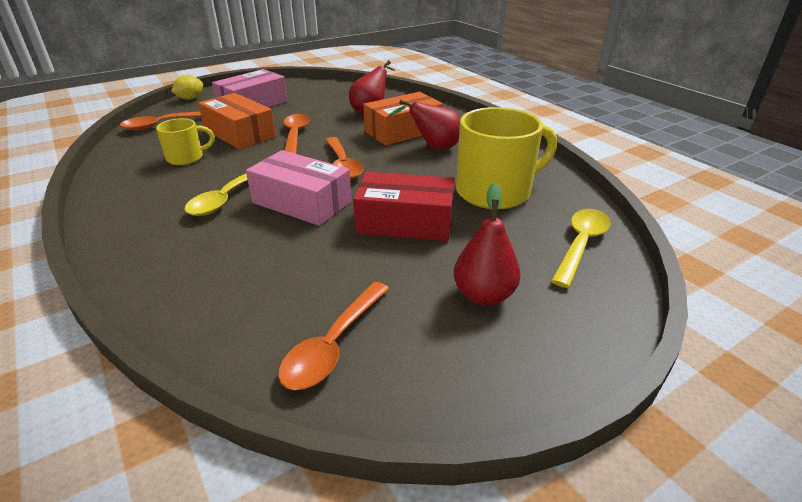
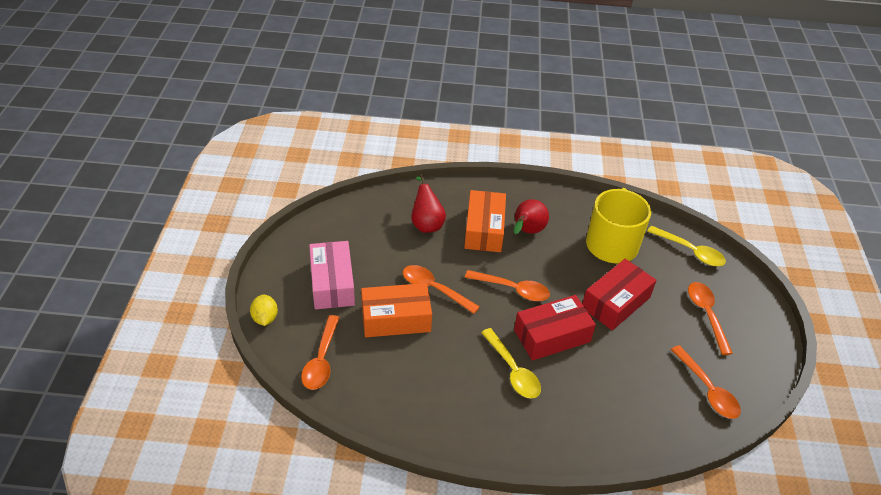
camera: 55 degrees left, 10 degrees up
(186, 158) = (417, 369): yellow mug -> none
(302, 202) = (552, 336): pink box -> red box
(483, 295) = (706, 314): red pear -> orange spoon
(581, 244) = (690, 251): yellow spoon -> yellow spoon turned 150 degrees clockwise

